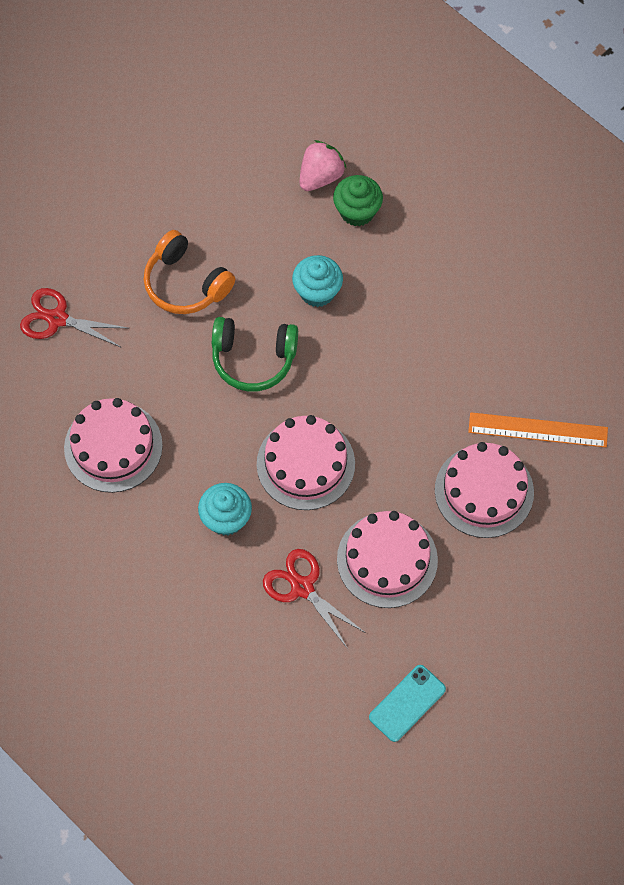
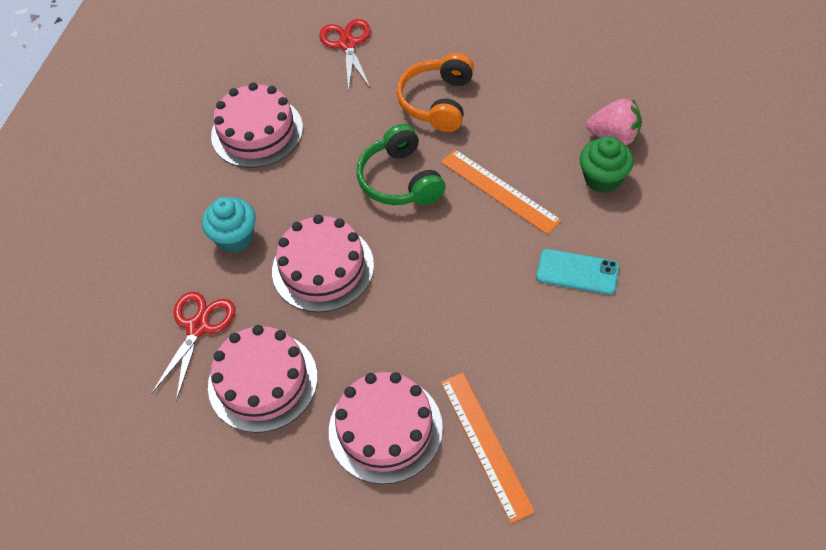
camera: 65 degrees right, 10 degrees down
(317, 291) = (499, 191): turquoise cupcake -> orange ruler
(407, 703) = (119, 475): turquoise phone -> turquoise phone (577, 272)

